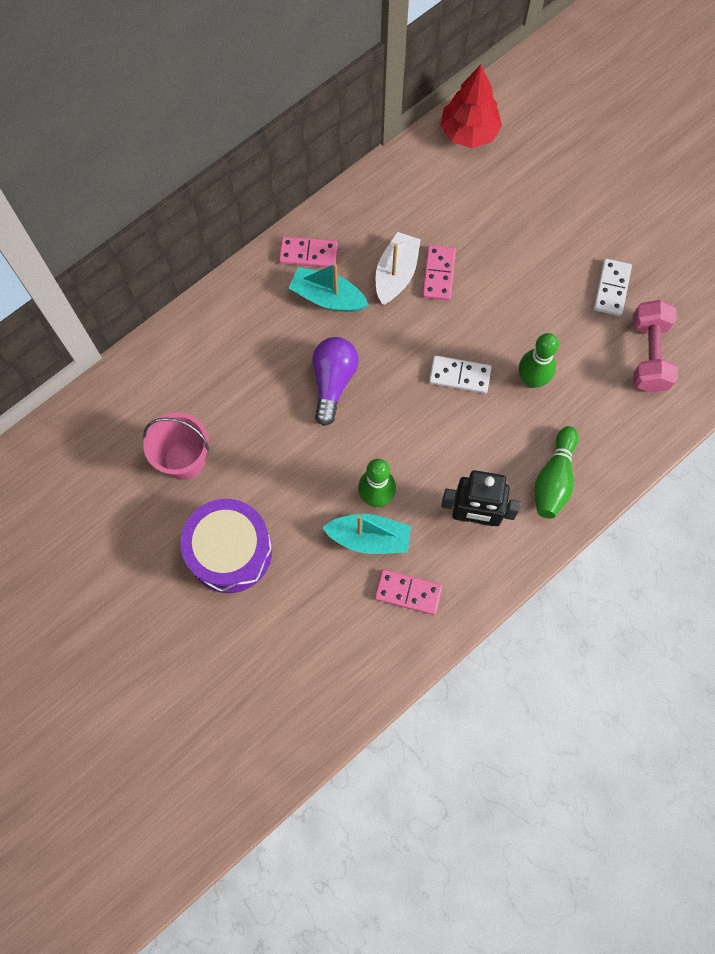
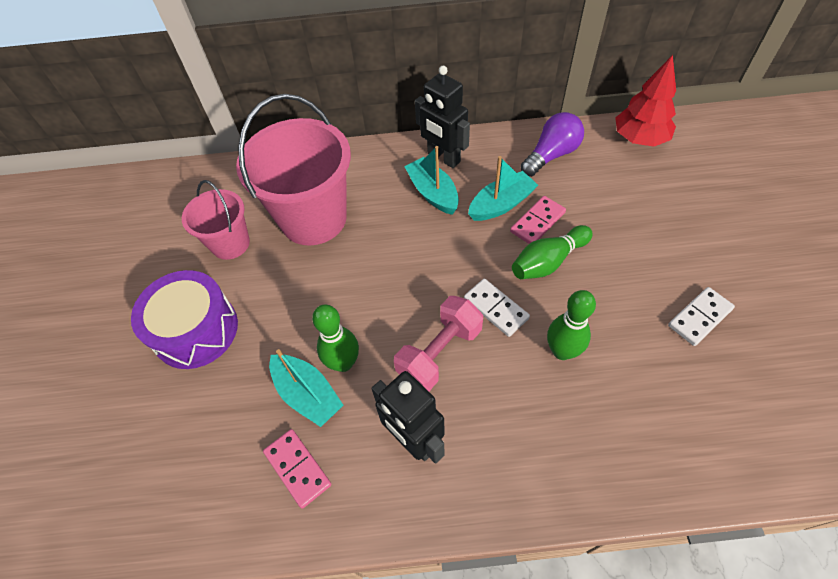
camera: 40 degrees right, 15 degrees down
(240, 389) = (313, 218): none -> pink bucket
(308, 254) = (443, 158): pink domino -> black robot
(333, 382) = (386, 253): purple light bulb -> purple light bulb (551, 155)
(396, 274) = (501, 204): white boat -> turquoise boat
(554, 479) = (519, 457): green bowling pin -> green bowling pin (548, 262)
(648, 355) = (703, 399): pink dumbbell -> pink dumbbell (439, 353)

